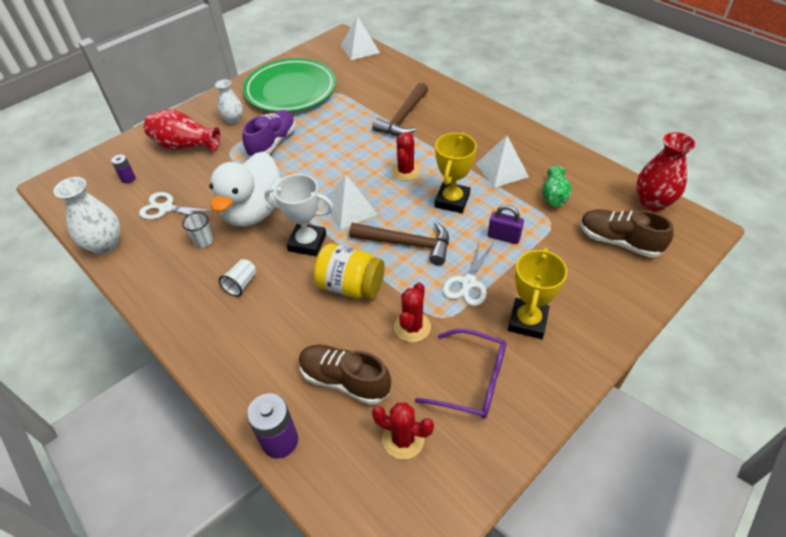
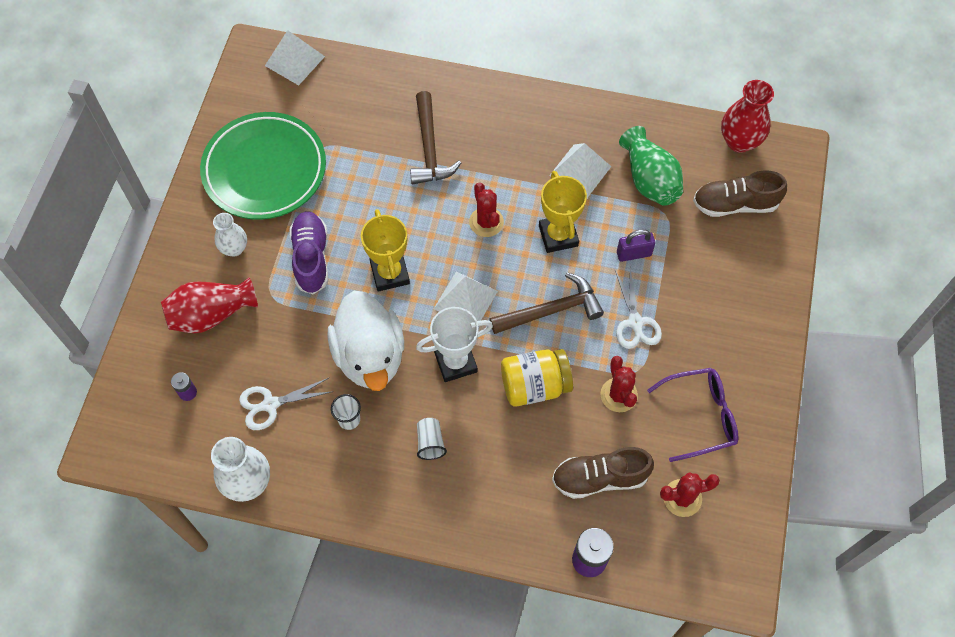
camera: 35 degrees left, 15 degrees up
(527, 321) = (708, 333): yellow trophy -> yellow trophy (390, 273)
(554, 196) = (649, 180): green vase -> green vase, size x1.56

